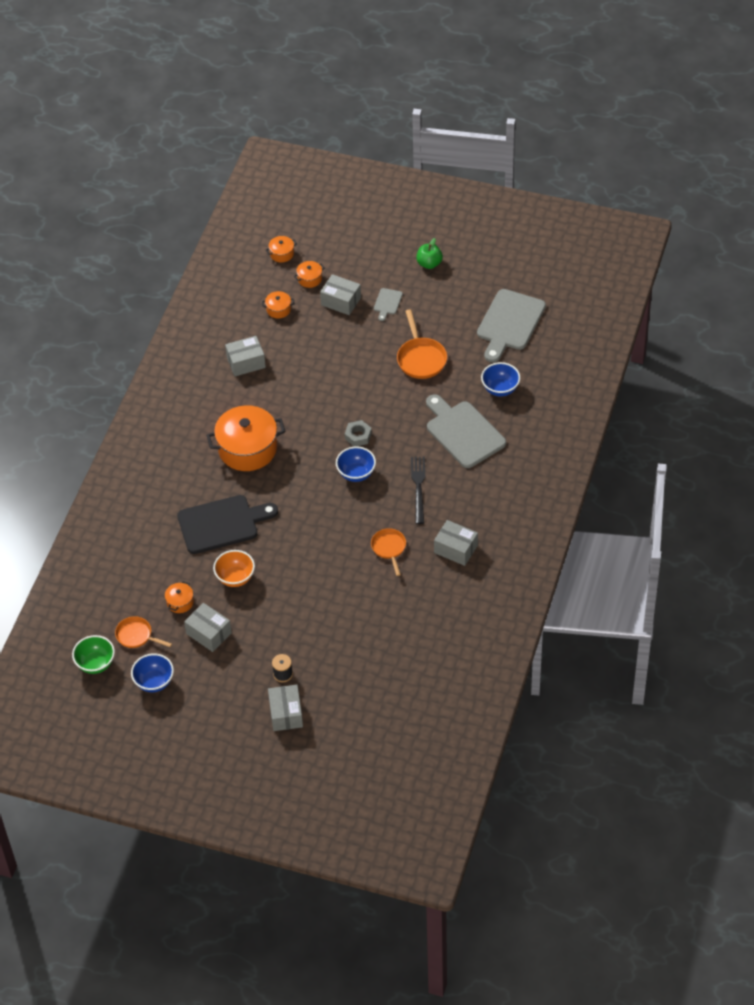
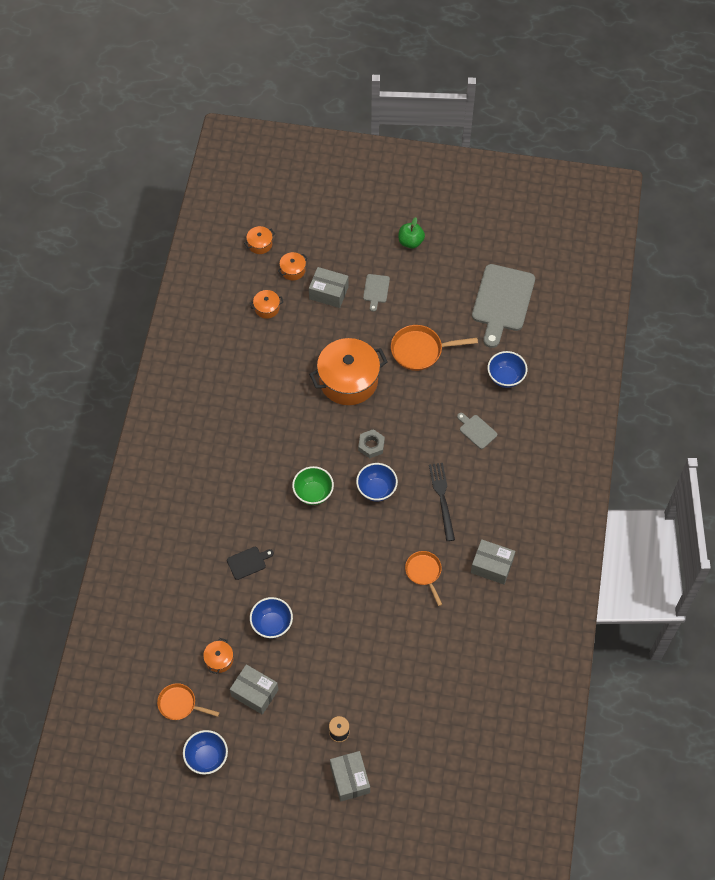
camera: 10 degrees left, 10 degrees up
(95, 664) = (142, 743): green bowl -> green bowl (313, 493)
(222, 524) = (248, 562): black cutting board -> black cutting board, size x0.45
(235, 578) = (272, 624): orange bowl -> blue bowl
(246, 362) = (243, 372): grey box -> none
(247, 449) = (260, 472): orange pot -> orange pot (348, 380)
(421, 358) = (420, 350): orange pan -> orange pan turned 105 degrees clockwise
(463, 432) = (476, 430): grey cutting board -> grey cutting board, size x0.45

